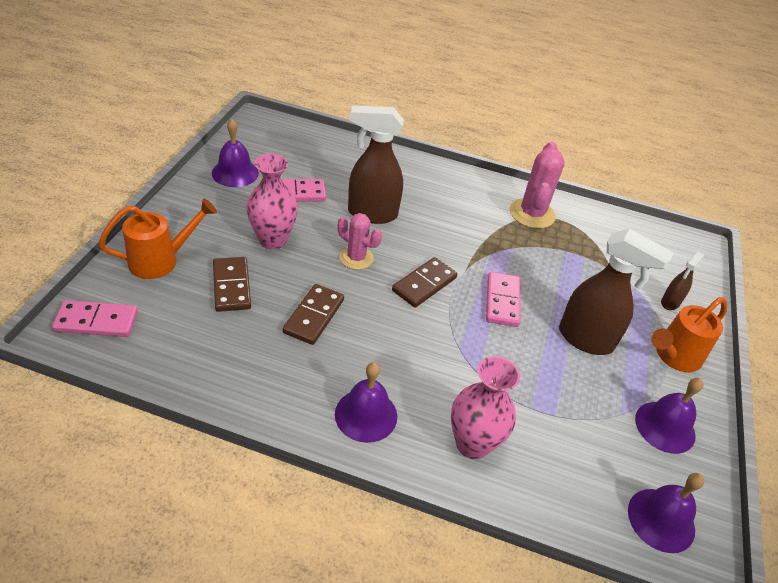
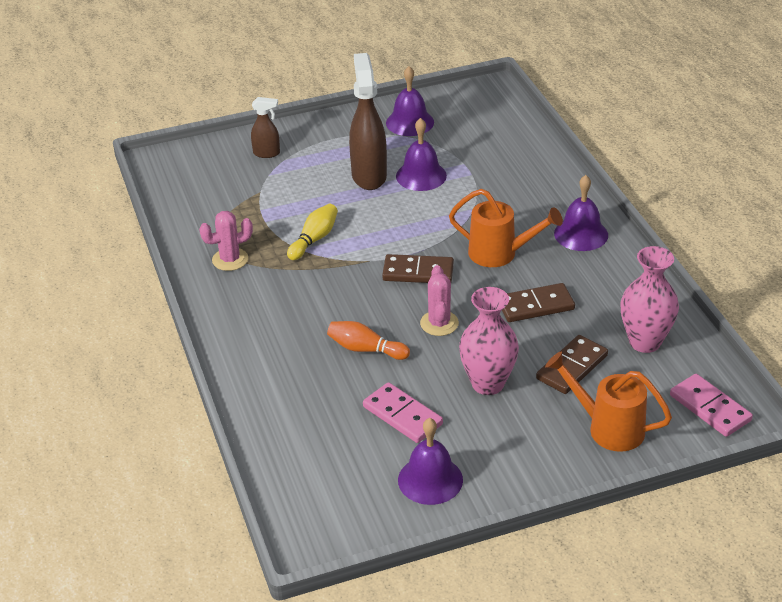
camera: 120 degrees left, 5 degrees down
(371, 214) = (365, 349): brown spray bottle -> orange bowling pin
(472, 444) = (536, 184): pink vase -> pink vase (645, 342)
(502, 301) = (381, 227): pink domino -> none
(519, 260) = (314, 239): none -> yellow bowling pin
(532, 214) = (230, 259): pink cactus -> pink cactus, size x0.65
(661, 520) = (487, 105): purple bell -> purple bell (421, 175)
(674, 356) = (332, 136): orange watering can -> orange watering can (499, 254)

